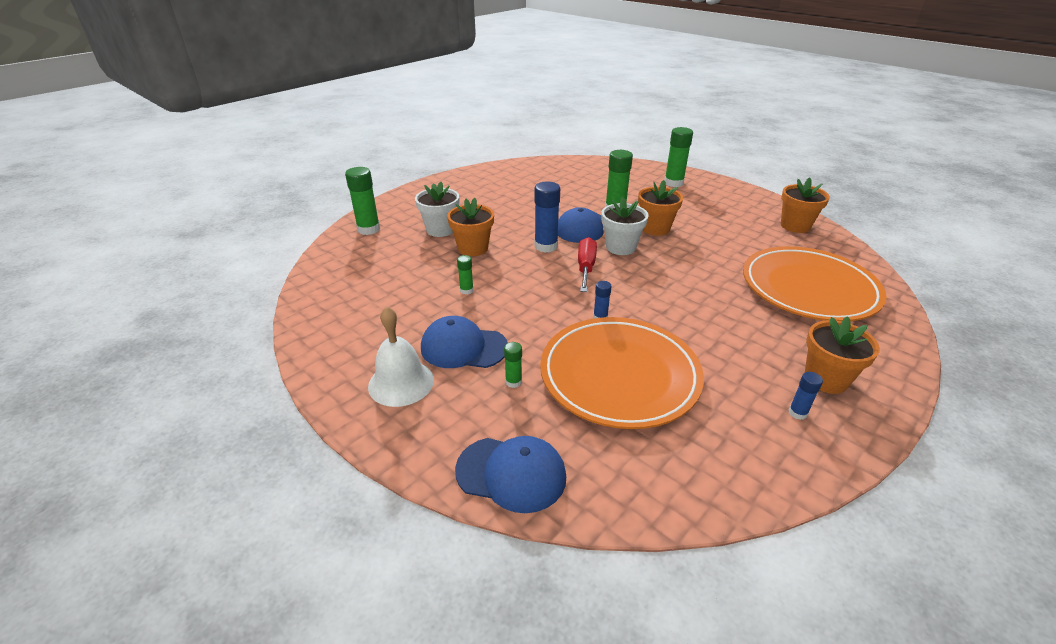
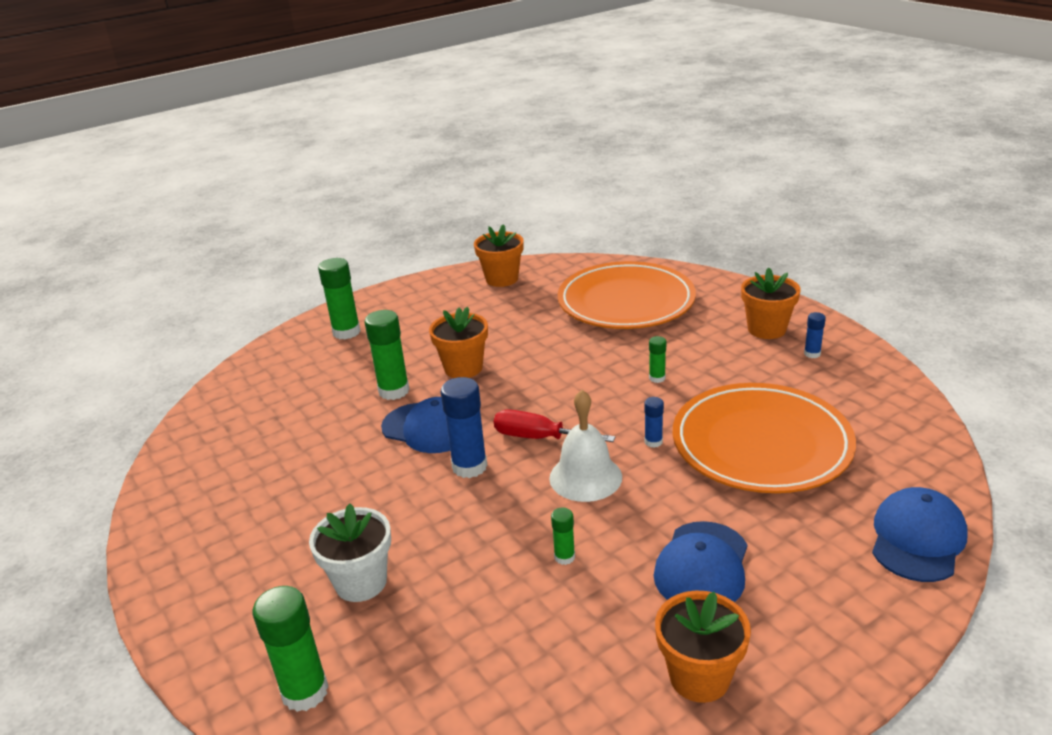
camera: 75 degrees left, 5 degrees down
(401, 383) = (775, 633): white bell -> white bell (585, 477)
(473, 248) = (443, 544): orange flower pot -> orange flower pot (699, 677)
(513, 382) = (772, 525): green glue stick -> green glue stick (657, 378)
(621, 247) = (499, 402): white flower pot -> none

